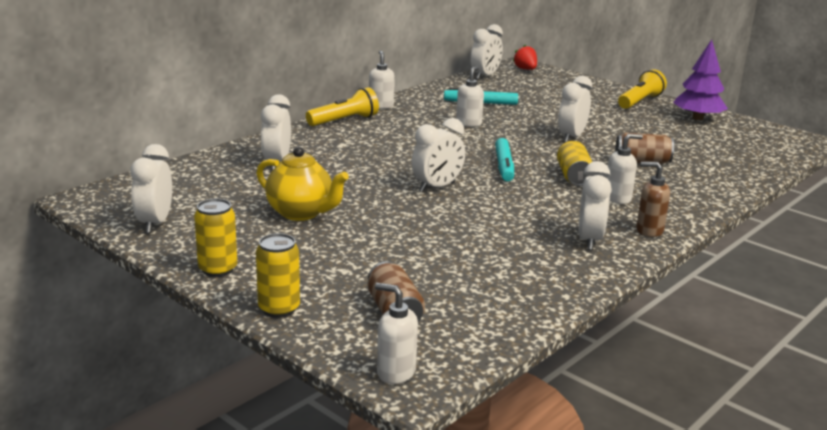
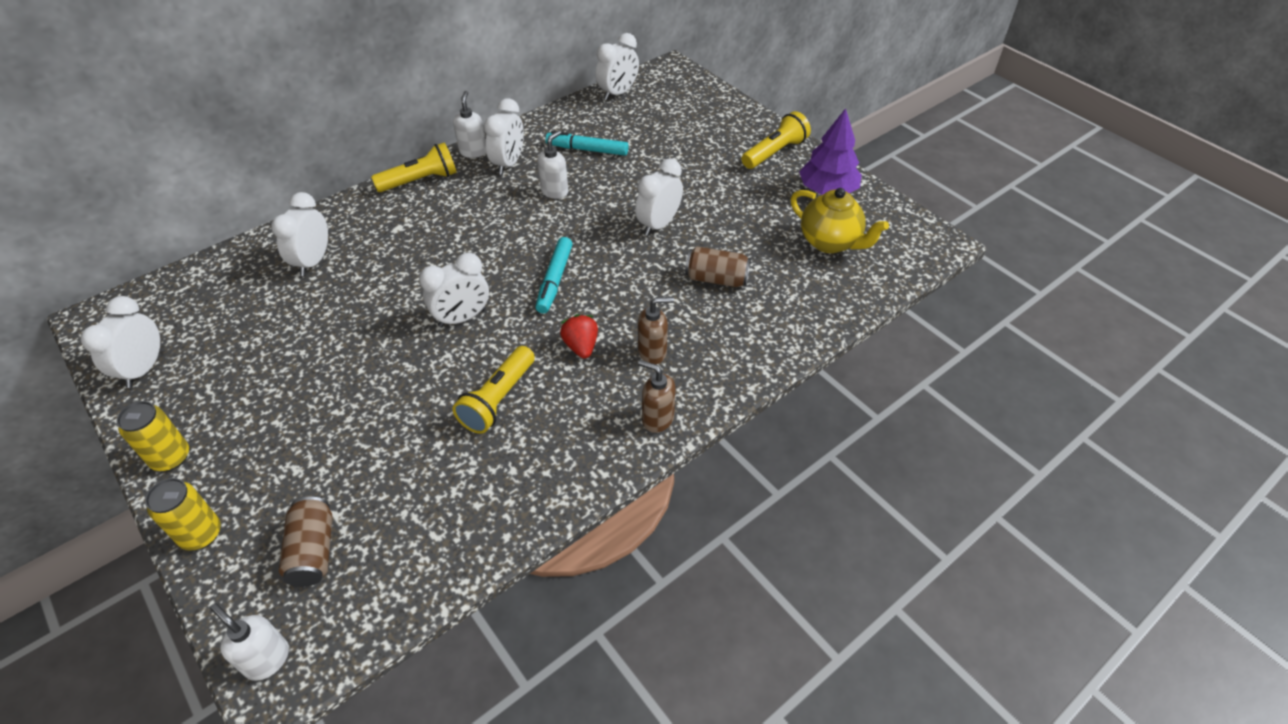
camera: 10 degrees right, 25 degrees up
(301, 213) = (297, 359): yellow teapot -> yellow teapot (830, 242)
(502, 226) = (498, 400): none -> yellow flashlight
(525, 69) = (672, 80): red strawberry -> red strawberry (581, 346)
(574, 177) = (623, 306): yellow can -> none
(589, 240) = (581, 432): white clock -> white clock (509, 163)
(618, 198) = (652, 352): white soap dispenser -> brown soap dispenser

